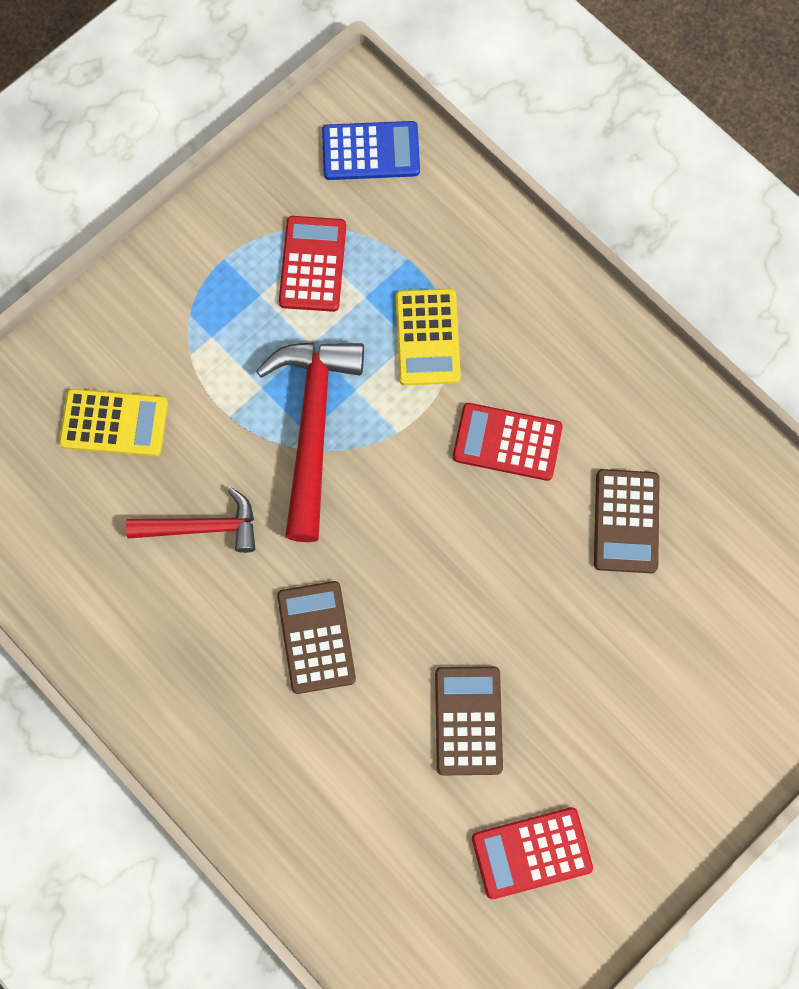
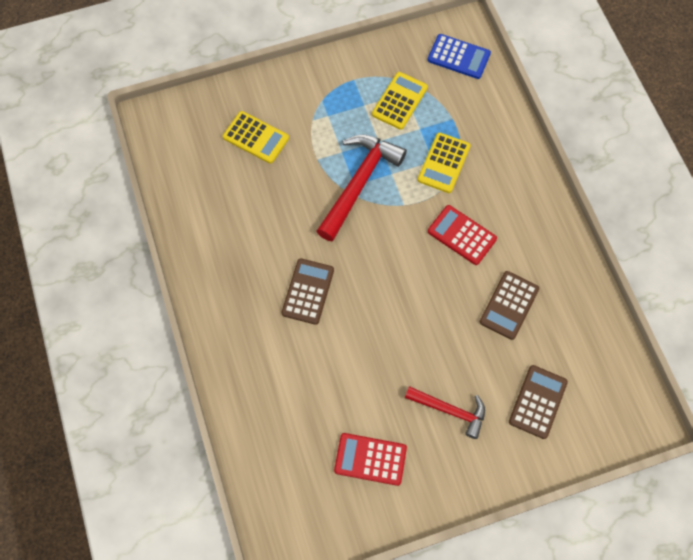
camera: 25 degrees right, 5 degrees down
(202, 527) = (275, 209): red hammer -> red hammer (450, 410)
(313, 264) = (399, 101): red calculator -> yellow calculator
(468, 720) = (369, 372): brown calculator -> brown calculator (537, 402)

